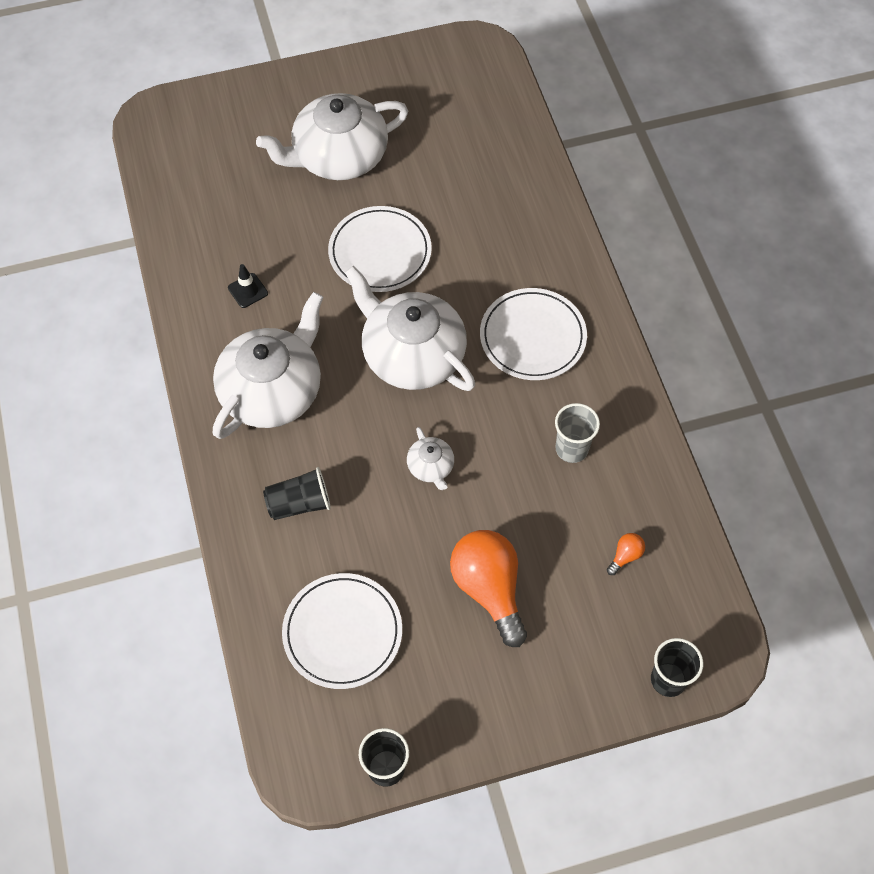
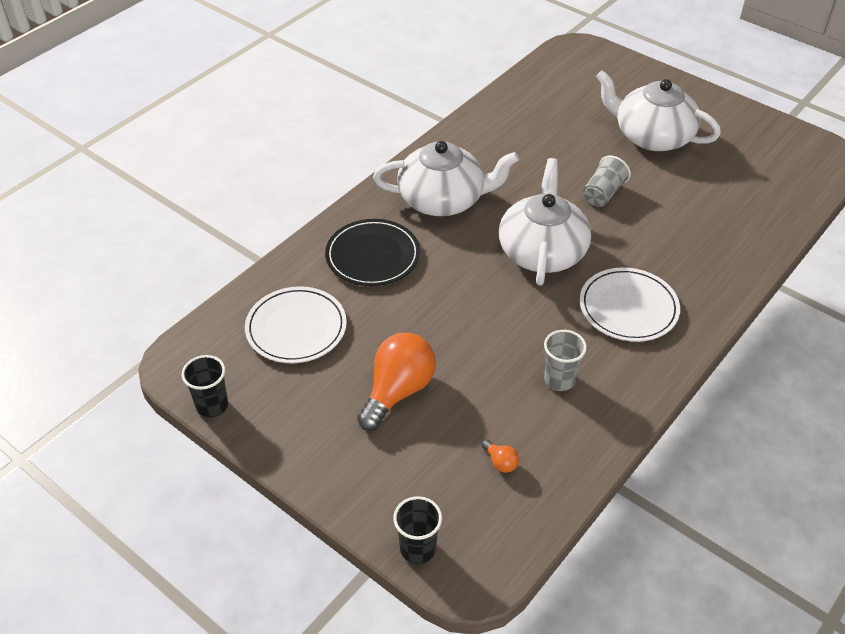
camera: 55 degrees right, 15 degrees down
(248, 290) = (503, 150): black traffic cone -> none
(299, 503) = (373, 256): black cup -> black plate
(380, 252) = (603, 193): white plate -> grey cup
(431, 467) = (464, 307): white teapot -> none
(625, 556) = (500, 462): orange light bulb -> orange light bulb turned 45 degrees clockwise

